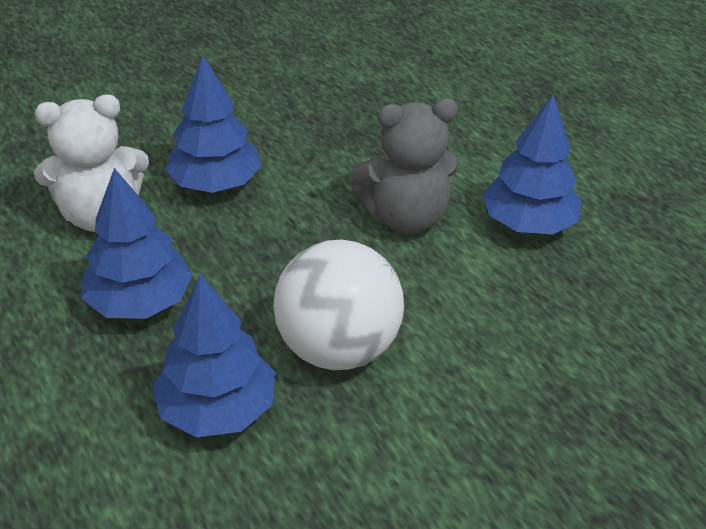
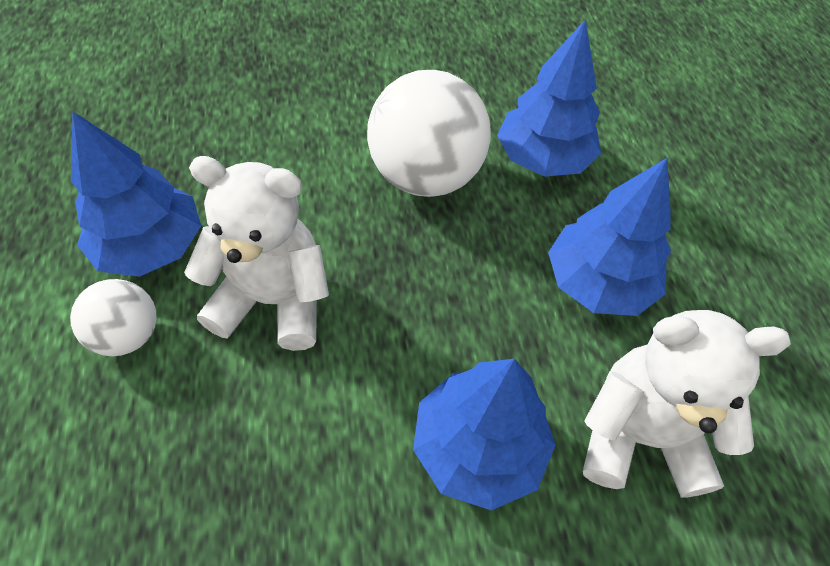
camera: 160 degrees left, 15 degrees up
(405, 217) = (273, 300): grey teddy bear -> white teddy bear
(486, 175) = (128, 335): none -> white ball

